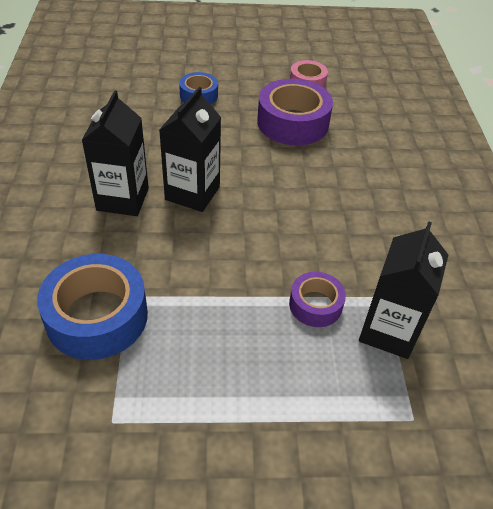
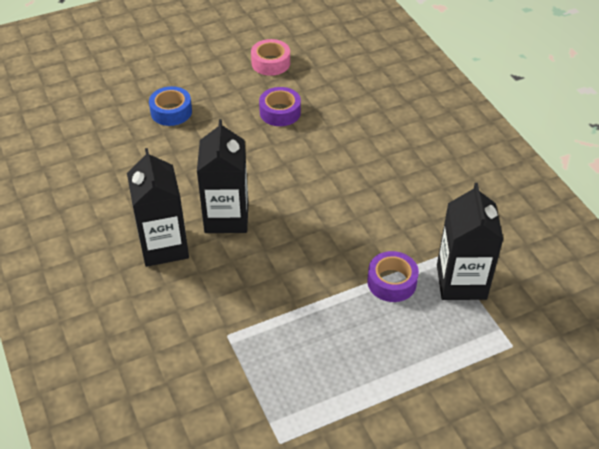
camera: 20 degrees left, 0 degrees up
(97, 316) = (211, 363): blue tape -> none
(293, 123) = (280, 112): purple tape -> purple tape, size x0.55

